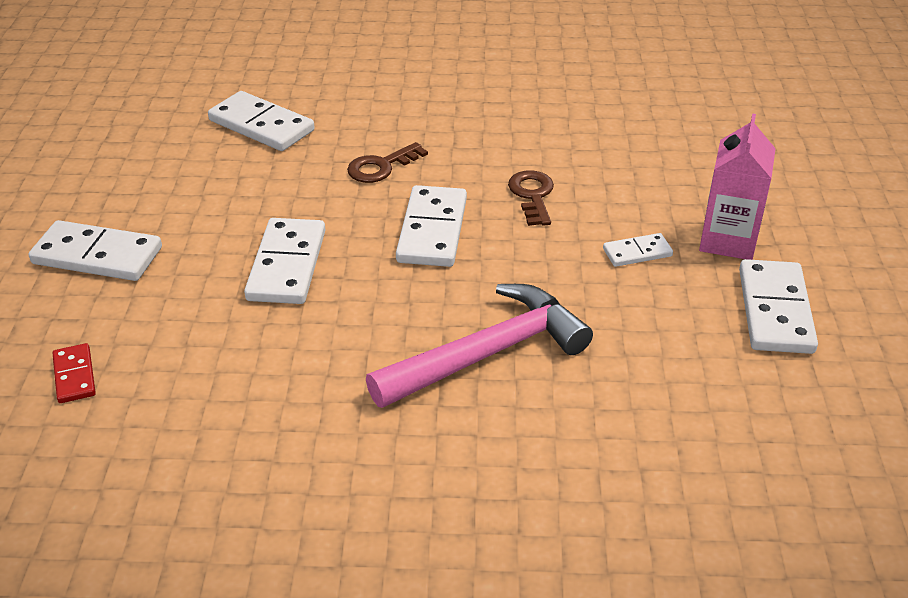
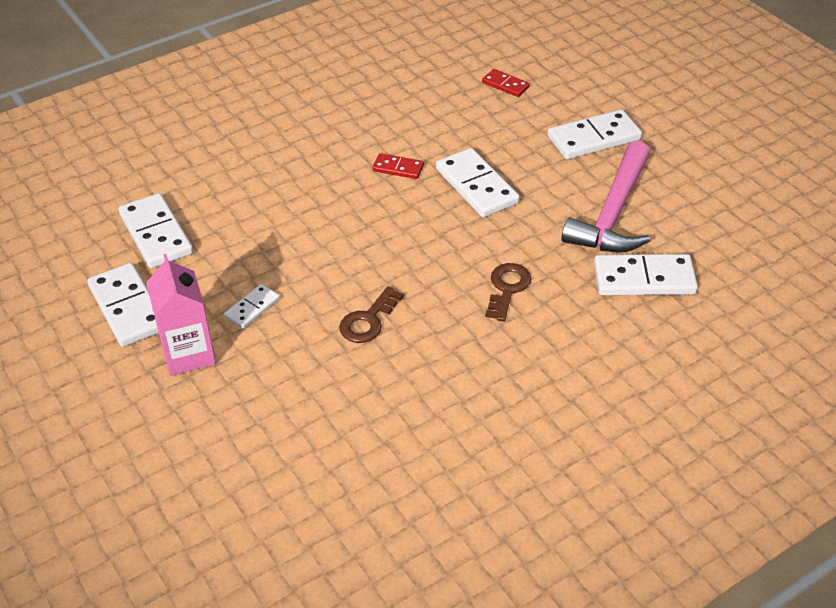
camera: 145 degrees right, 5 degrees up
(343, 327) = (398, 168): none -> red domino
(432, 230) = (412, 254): white domino -> white domino (156, 234)
(487, 353) = (299, 193): pink hammer -> pink hammer (613, 213)
(532, 195) = (368, 320): brown key -> brown key turned 75 degrees clockwise

